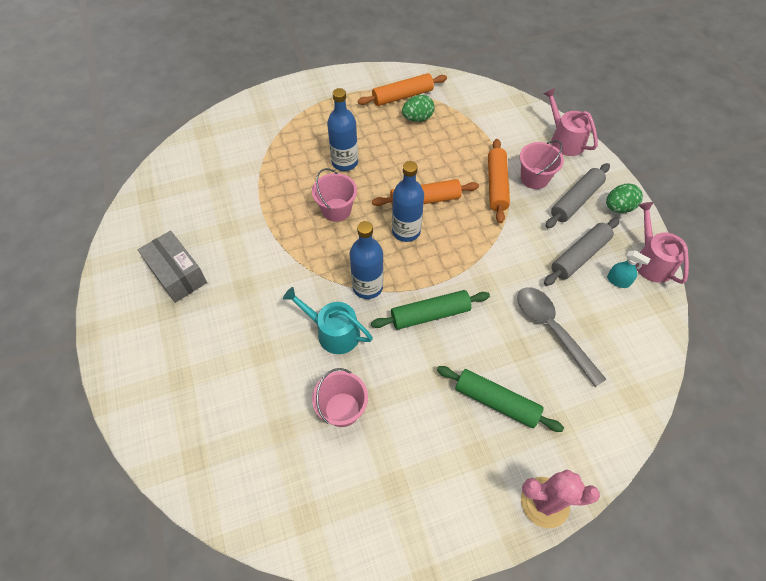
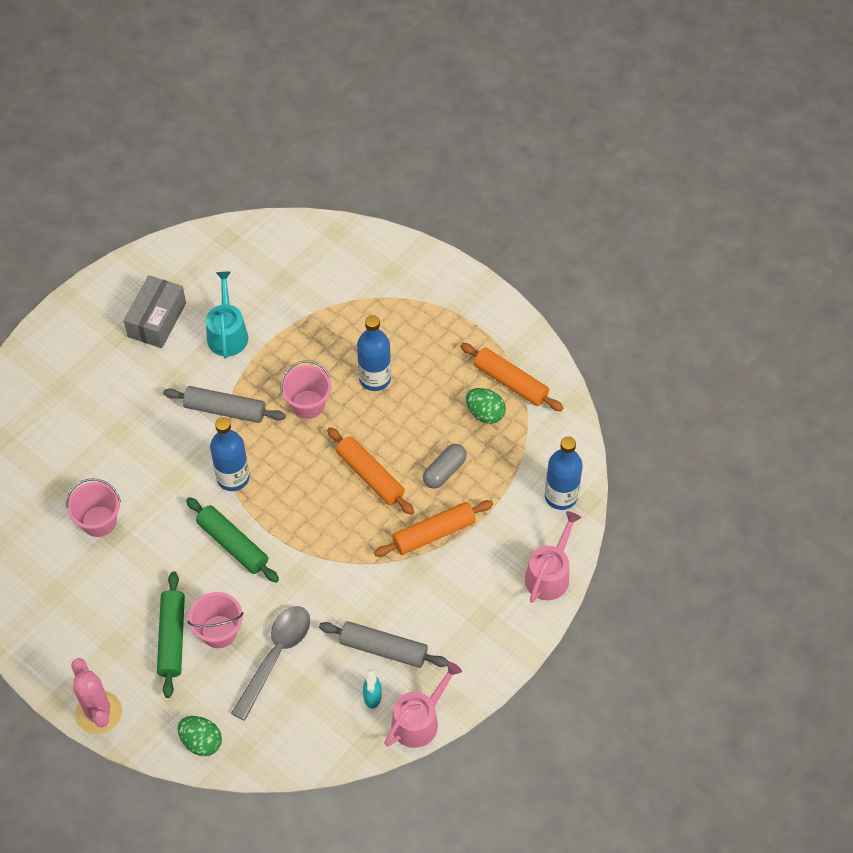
camera: 60 degrees right, 0 degrees up
(333, 332) = (169, 475): turquoise watering can -> turquoise watering can (227, 333)
(406, 231) = (319, 478): blue bottle -> blue bottle (561, 496)
(449, 158) = (444, 471): none -> grey capsule
(534, 178) = (468, 566): pink bucket -> pink bucket (219, 631)
(575, 200) = (460, 618): grey rolling pin -> grey rolling pin (225, 410)
(618, 207) = (477, 665): green egg -> green egg (201, 741)

